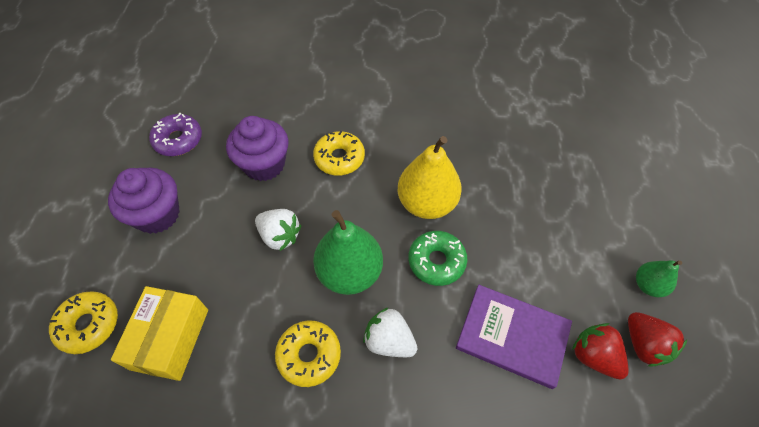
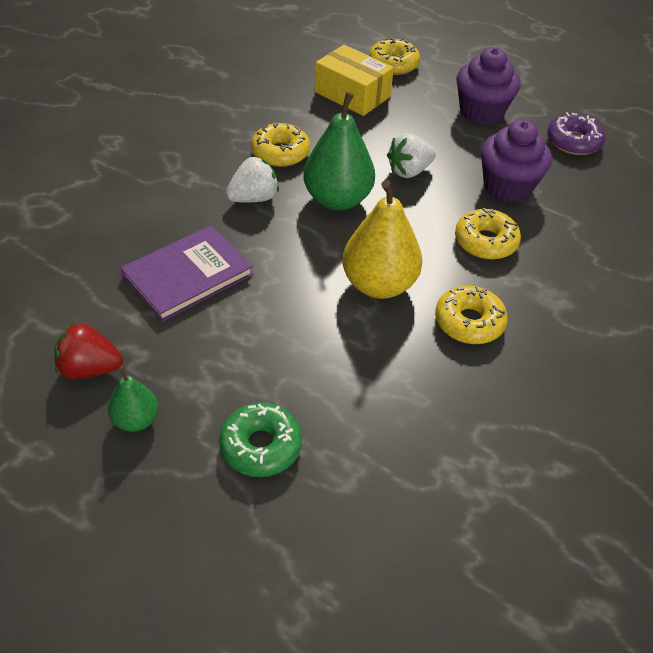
camera: 115 degrees right, 10 degrees down
(424, 143) = (469, 322): none -> yellow donut
(436, 261) = (304, 260): green donut -> green donut (261, 446)
(594, 356) = (118, 322): red strawberry -> none

